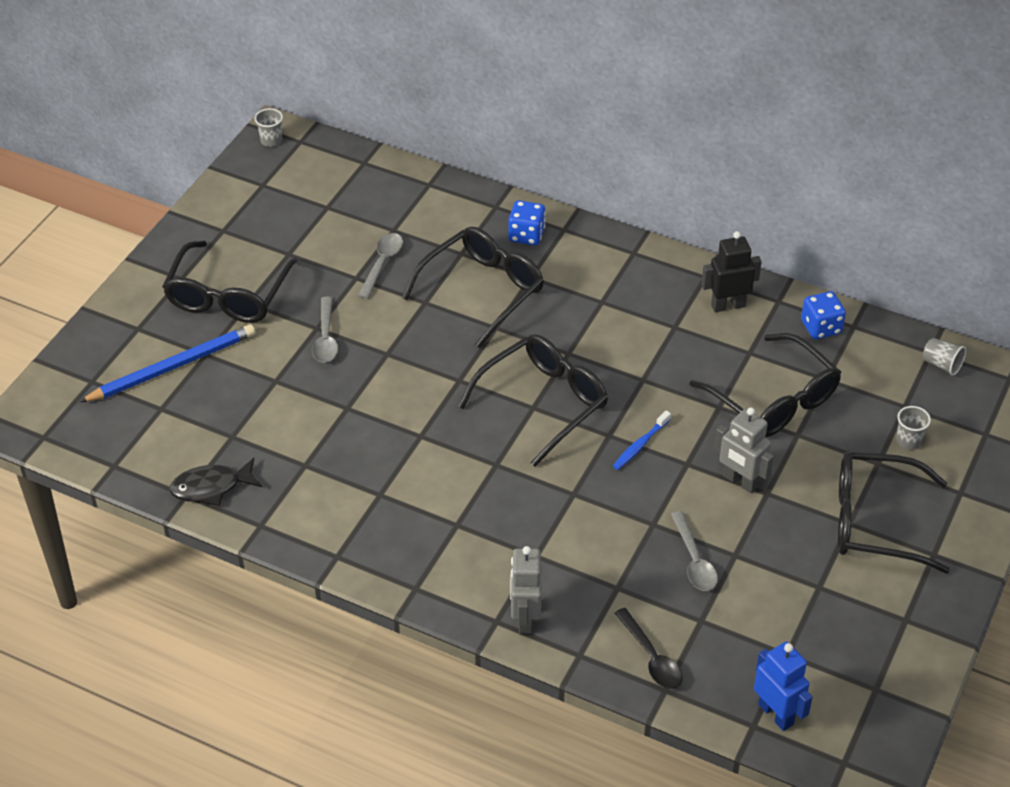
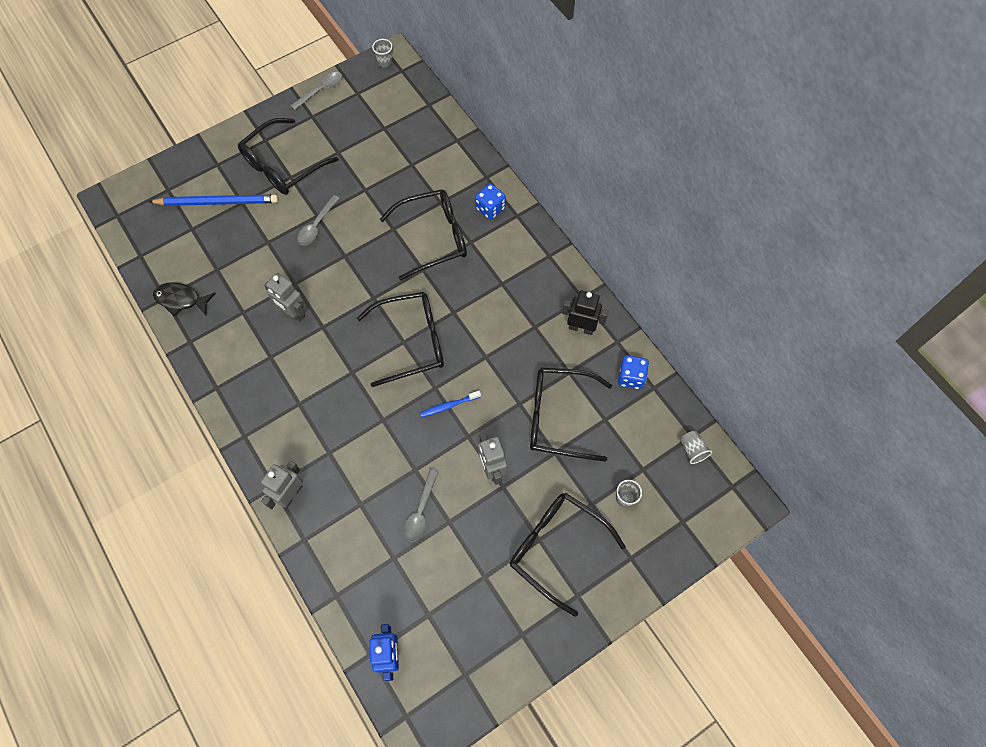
camera: 30 degrees right, 20 degrees up
(371, 438) = (293, 313): none -> grey robot
(382, 264) = (387, 187): grey spoon -> grey spoon (321, 90)
(651, 657) = (344, 567): black spoon -> none
(774, 400) = (559, 417): black glasses -> black glasses turned 105 degrees clockwise

